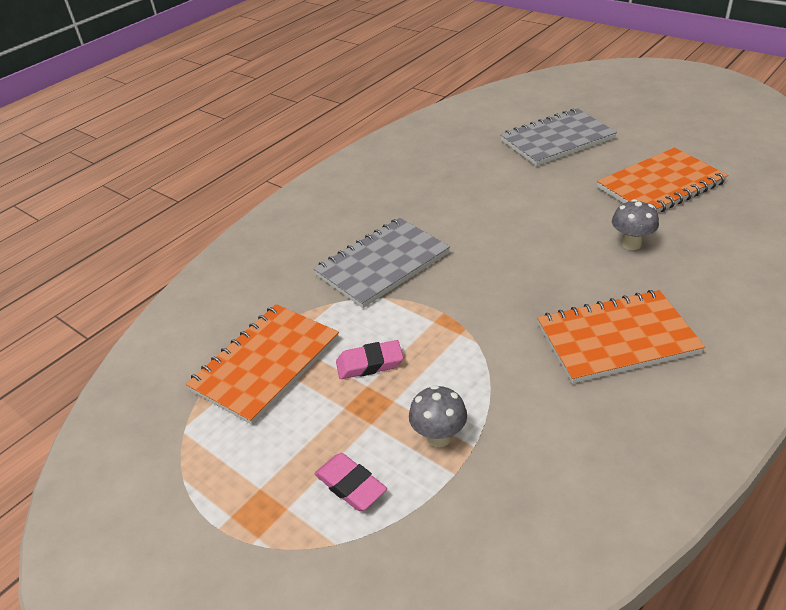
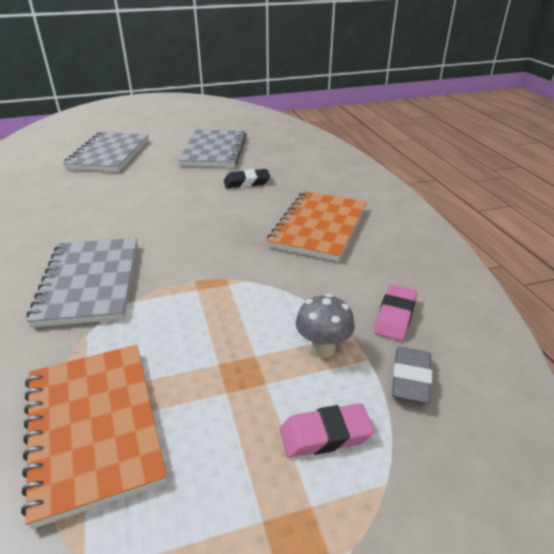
camera: 60 degrees left, 5 degrees down
(369, 364) = (195, 349): pink eraser -> pink eraser (395, 316)
(456, 514) = (410, 379): none -> grey eraser
(631, 244) = (247, 182): grey mushroom -> black eraser
(661, 185) = (214, 150): orange notebook -> grey notebook

